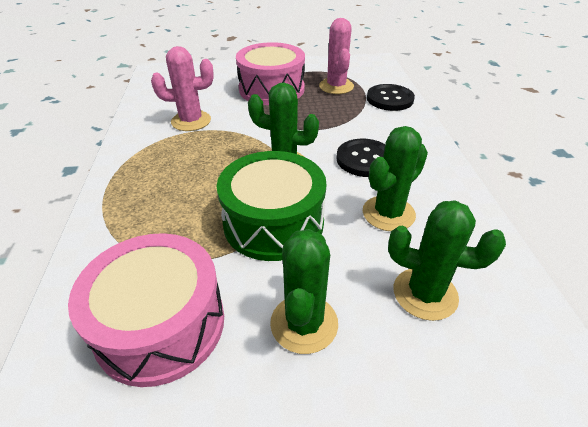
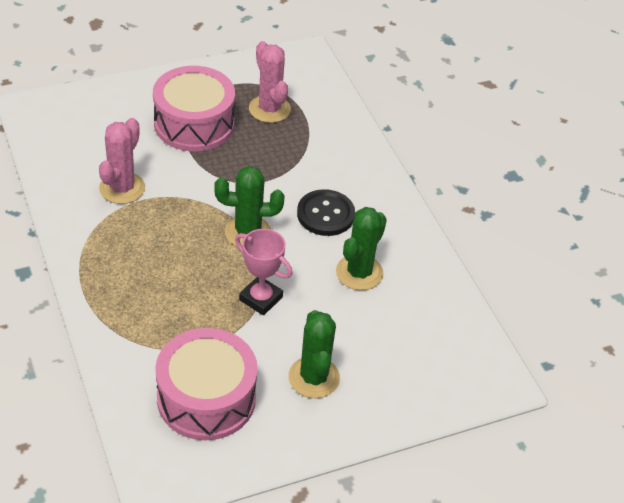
camera: 20 degrees left, 5 degrees up
(191, 121) = (122, 188): pink cactus -> pink cactus turned 45 degrees counterclockwise
(273, 223) = (261, 298): green drum -> pink trophy
(390, 99) = (335, 123): black button -> none
(425, 294) = (398, 339): green cactus -> none

